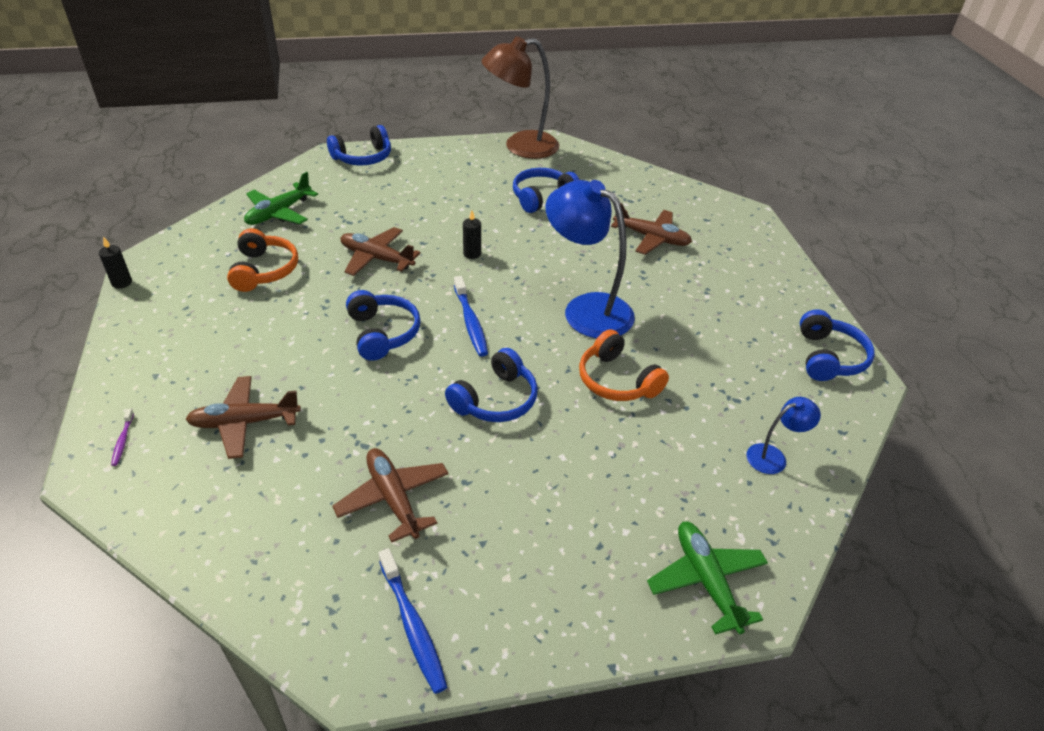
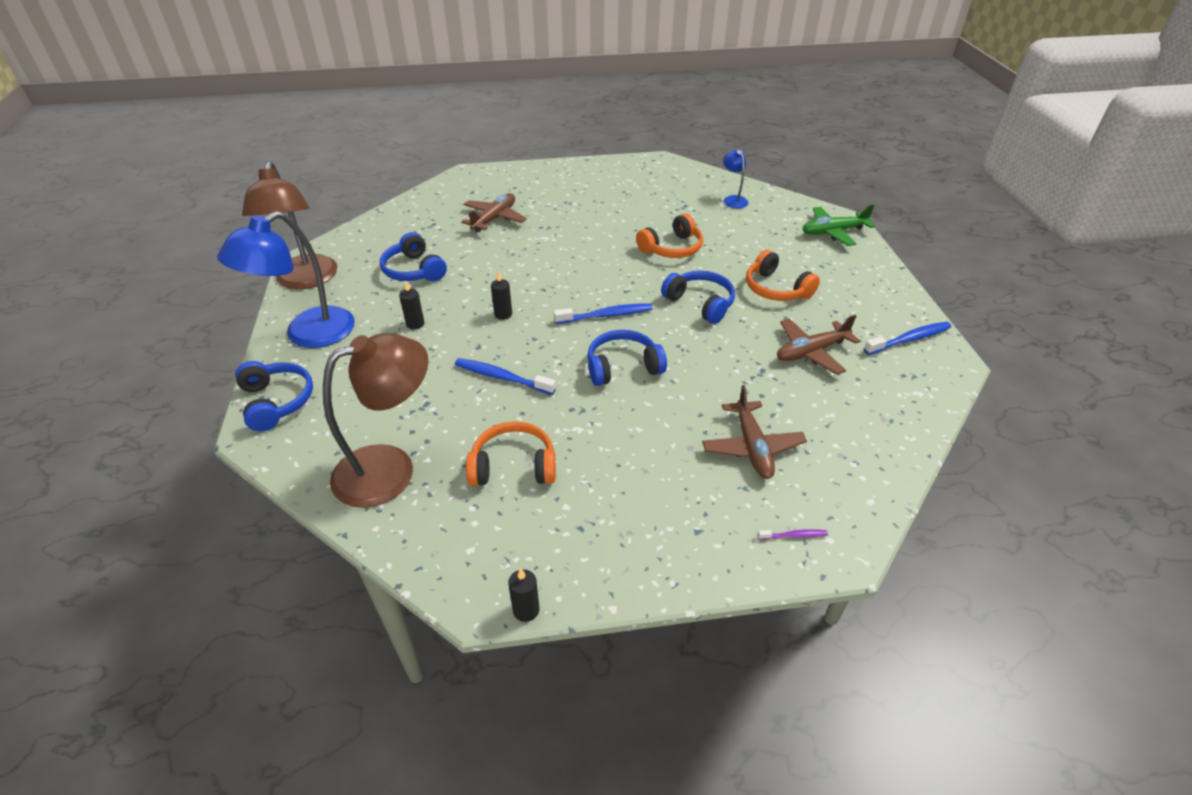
camera: 85 degrees left, 0 degrees up
(279, 213) = (390, 469): green plane -> brown lamp
(376, 258) = (502, 377): brown plane -> blue toothbrush
(457, 206) = (415, 324): none -> black candle
(532, 480) = (776, 289): none -> orange headphones
(586, 309) = (589, 256): blue lamp -> blue lamp (308, 334)
(828, 357) = (641, 169): blue headphones -> none

